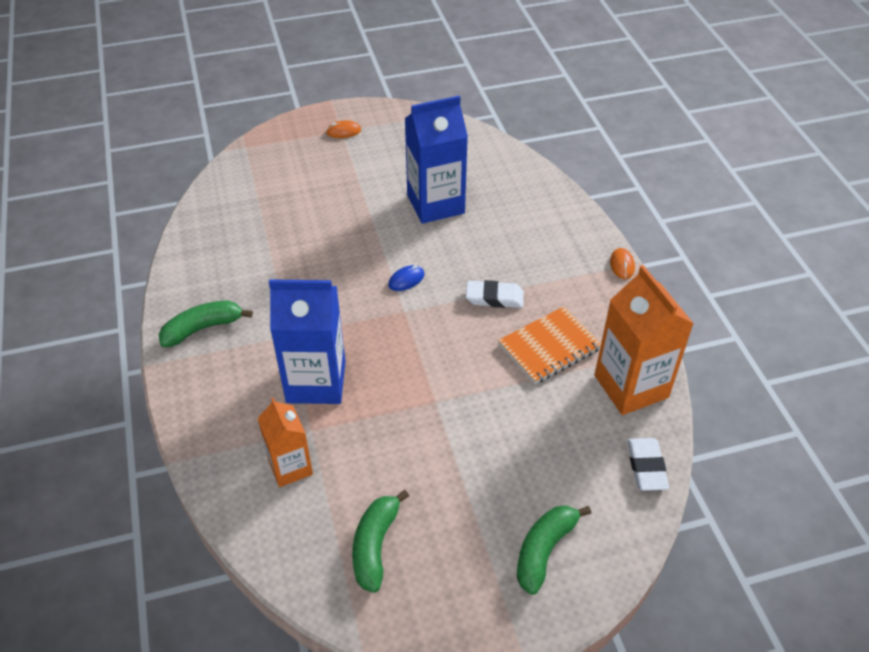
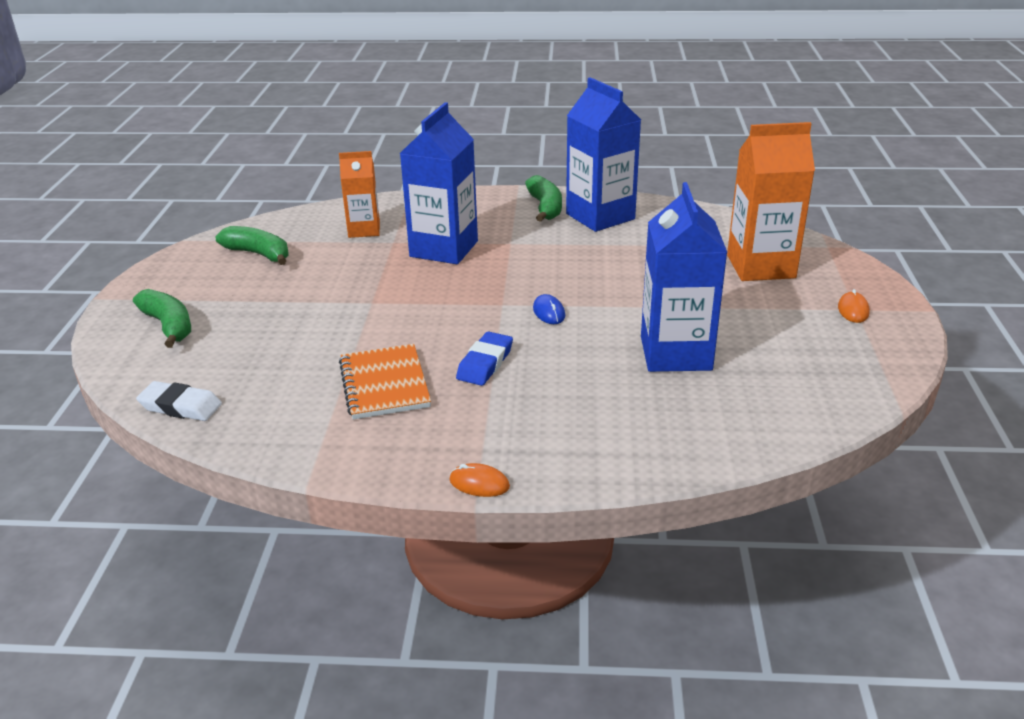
camera: 110 degrees right, 15 degrees down
(216, 284) = (600, 216): none -> blue carton
(494, 297) = (485, 363): white eraser -> blue eraser
(631, 386) = (283, 427): orange carton -> orange carton (760, 266)

